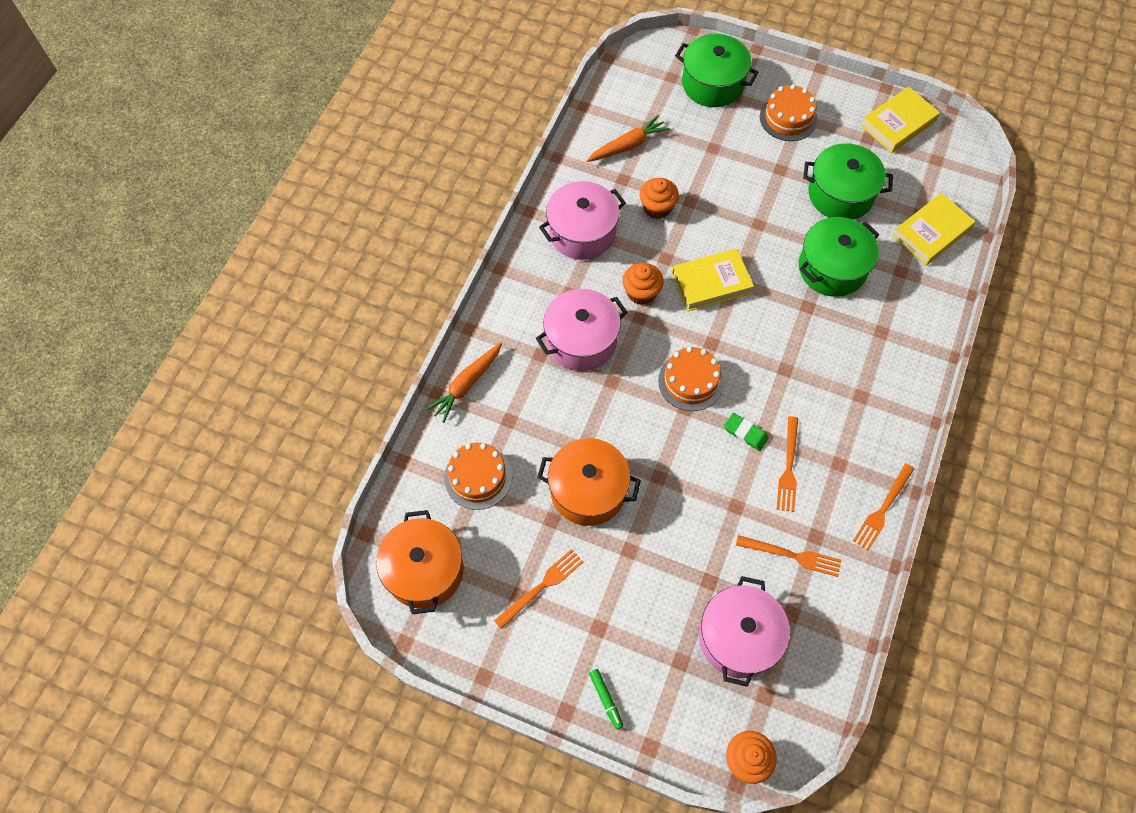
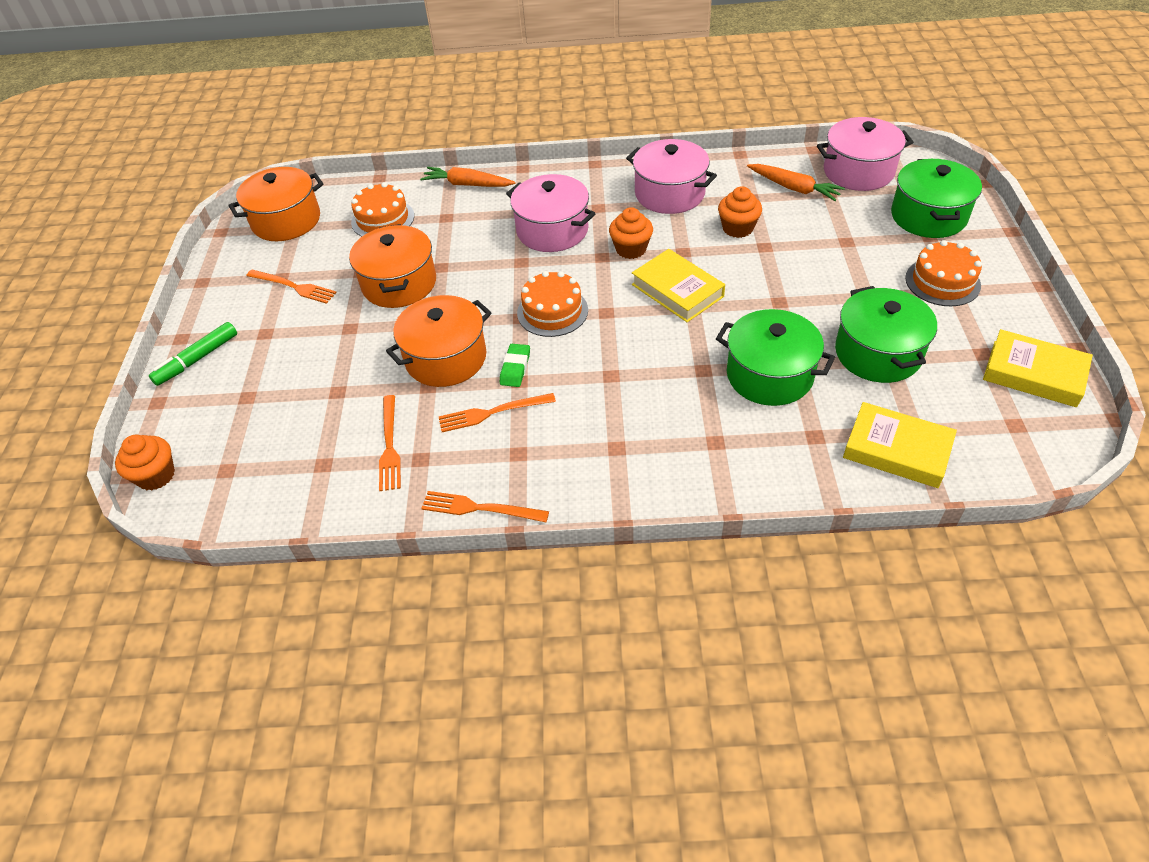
camera: 70 degrees right, 15 degrees down
(606, 699) = (197, 359): green marker -> green marker, size x1.57
(708, 482) = (446, 358): none -> orange pot
(738, 637) = (283, 431): pink pot -> pink pot (858, 171)

